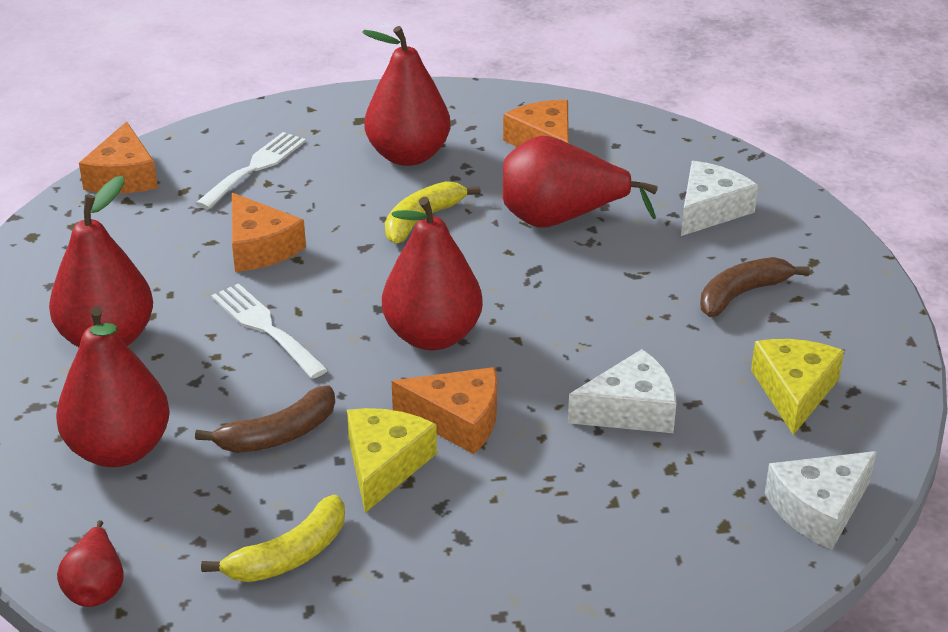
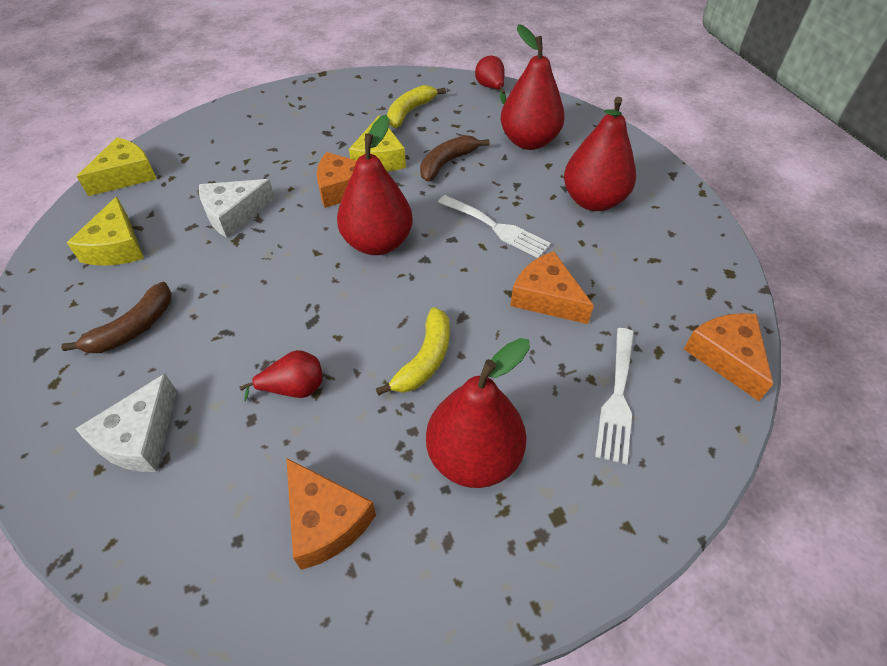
camera: 165 degrees right, 15 degrees up
(561, 219) = (294, 388): red pear -> red pear, size x0.53
(819, 509) = (126, 175): white cheese -> yellow cheese

